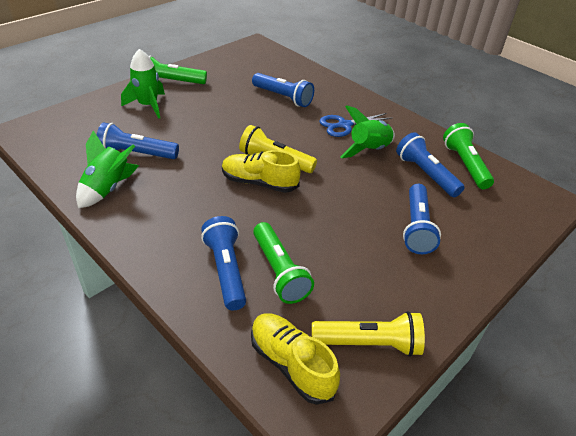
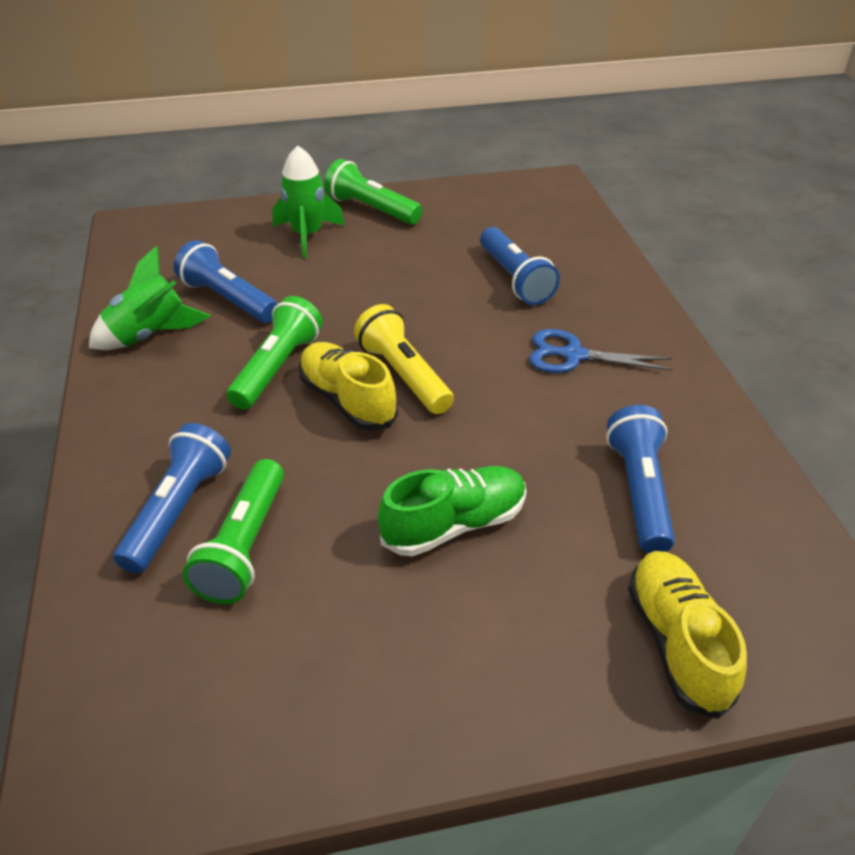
camera: 35 degrees right, 0 degrees up
(291, 364) = (126, 690): yellow shoe -> yellow shoe (677, 642)
(366, 219) = (454, 524): none -> green shoe
(369, 150) = (575, 412): green rocket -> none
(369, 343) = (259, 724): yellow flashlight -> none
(416, 227) = (527, 576): blue flashlight -> none
(465, 165) = (737, 504): green flashlight -> green flashlight (277, 368)

